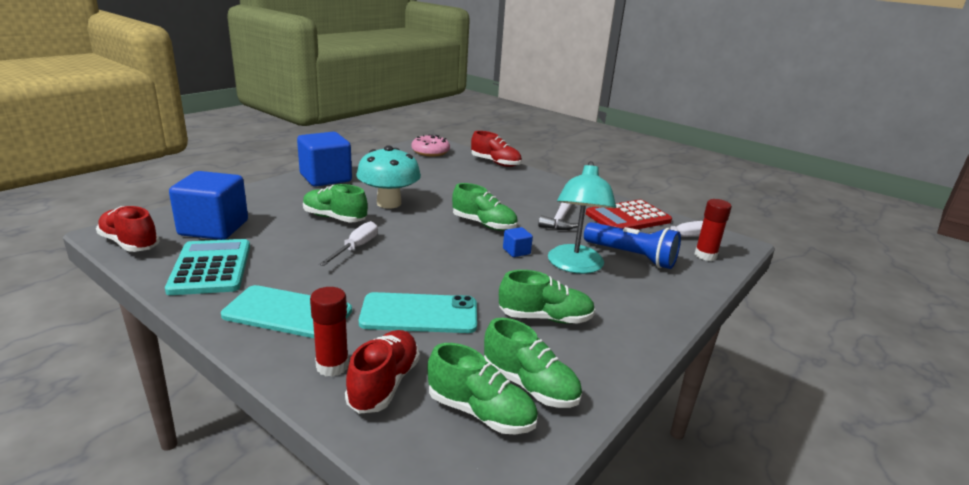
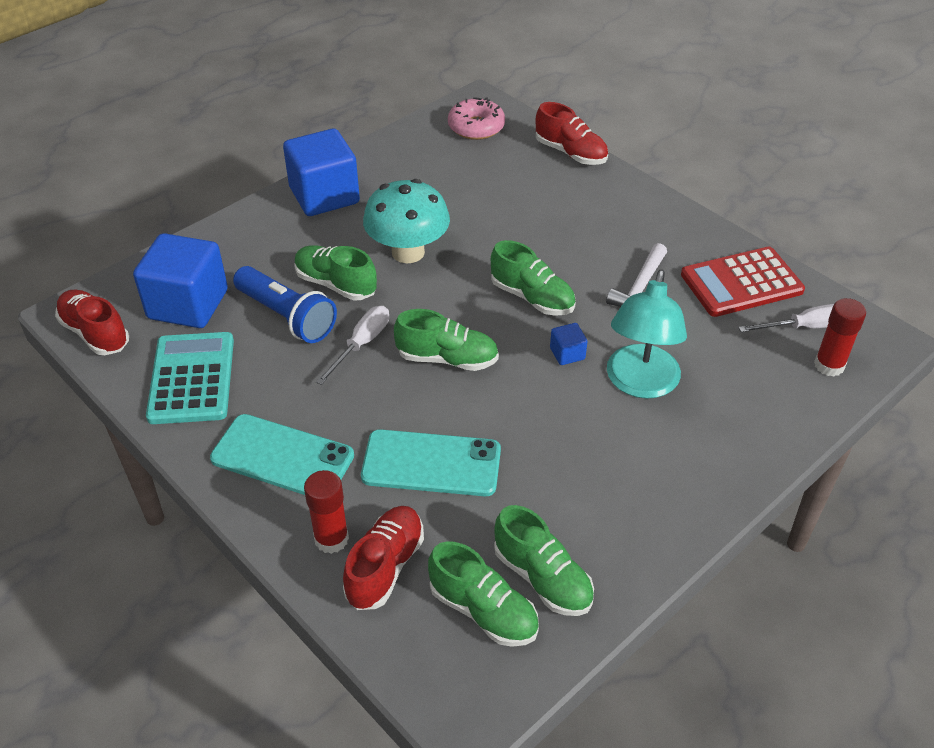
camera: 10 degrees right, 20 degrees up
(545, 318) = (581, 476): green shoe -> green shoe (447, 359)
(632, 256) = (723, 366): blue flashlight -> blue flashlight (287, 317)

